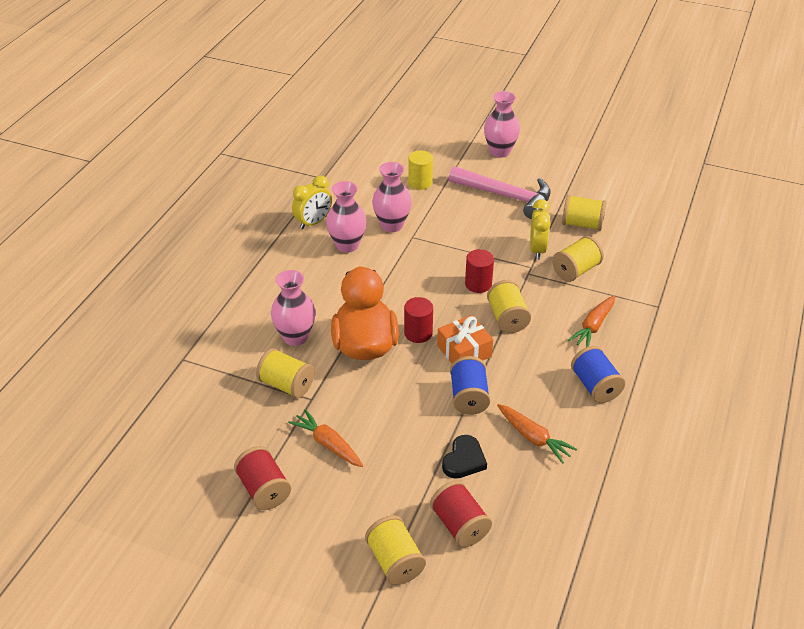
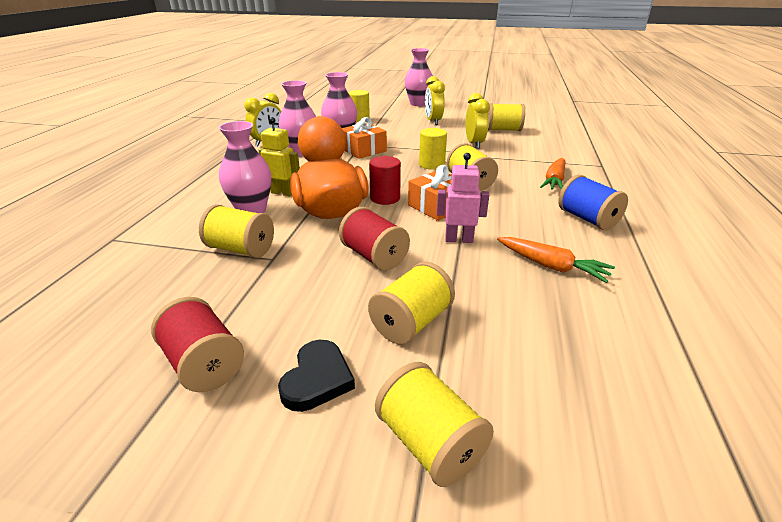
camera: 10 degrees left, 10 degrees down
(324, 313) = (283, 193): none -> yellow robot
(328, 444) = (298, 299): orange carrot -> none
(413, 248) = (363, 150): none -> orange gift
(459, 525) = (509, 373): red spool -> red spool (374, 256)
(464, 460) = (480, 296): black heart -> black heart (317, 379)
(469, 397) = (459, 239): blue spool -> pink robot
(478, 284) = (431, 165): red cylinder -> yellow cylinder
(506, 196) = (433, 121): pink hammer -> yellow clock
(576, 270) = (515, 152): yellow spool -> yellow spool (411, 322)

